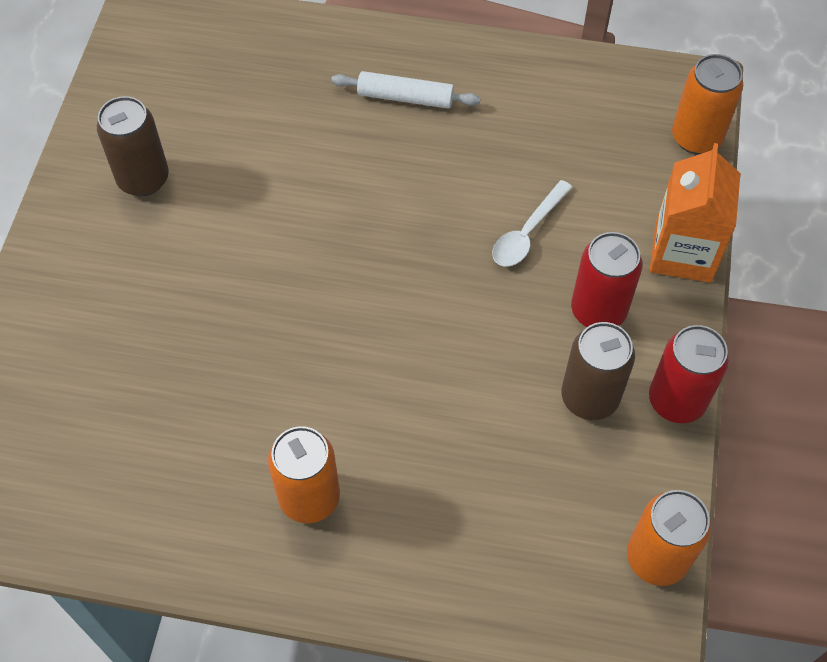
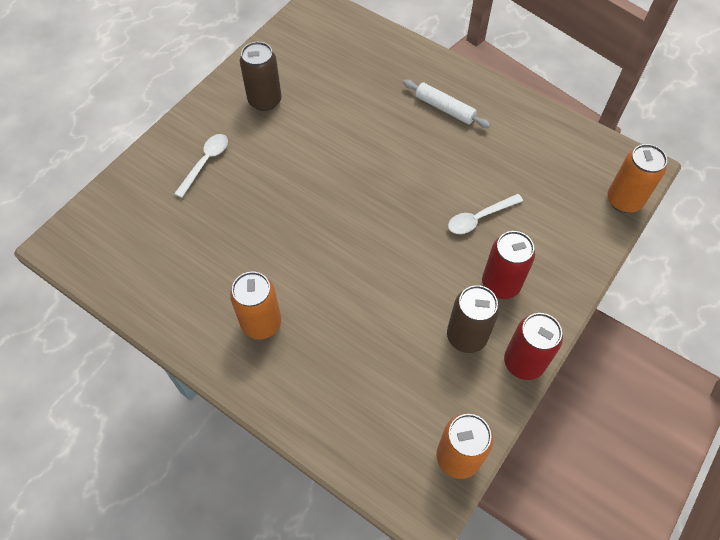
camera: 25 degrees right, 0 degrees up
(104, 303) = (205, 162): none -> white spoon
(683, 252) = (577, 269): orange carton -> none

